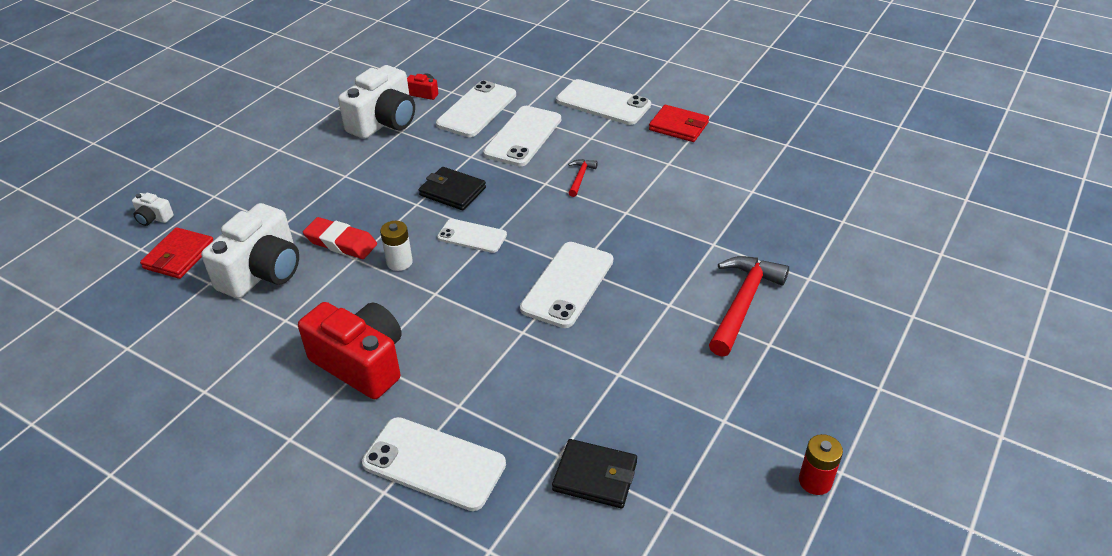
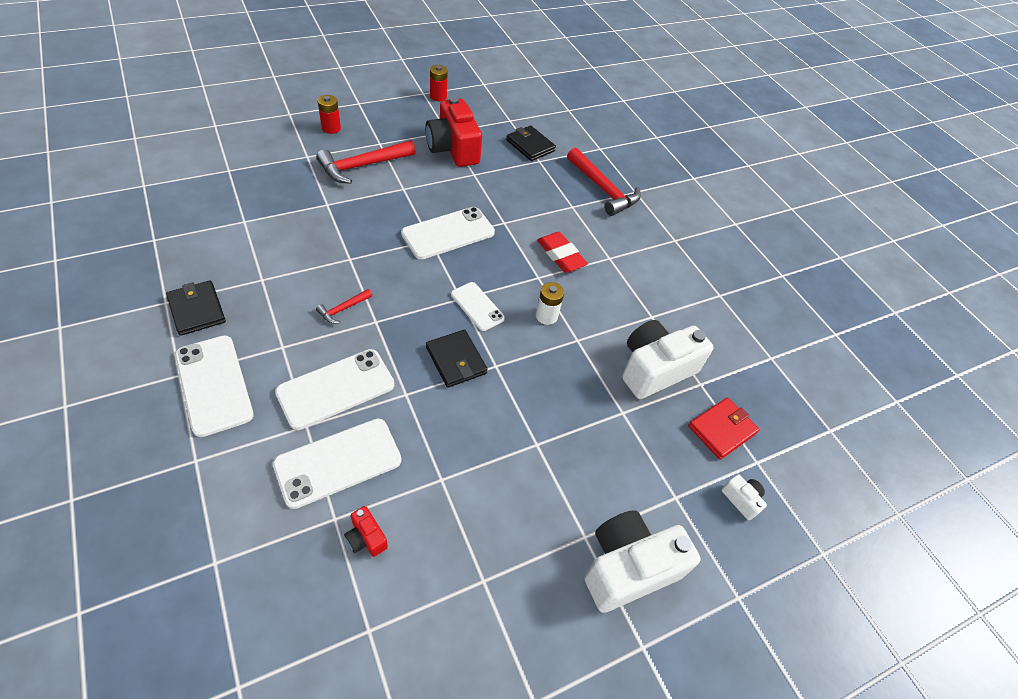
camera: 155 degrees left, 10 degrees up
(341, 242) = (580, 362): red eraser -> red eraser (561, 255)
(361, 363) = (614, 258): red camera -> red camera (453, 149)
(384, 122) = (447, 510): white camera -> white camera (628, 568)
(434, 464) = (603, 189): white phone -> red hammer
(678, 126) = (197, 310): red wallet -> black wallet
(844, 328) = (331, 128): none -> red battery

